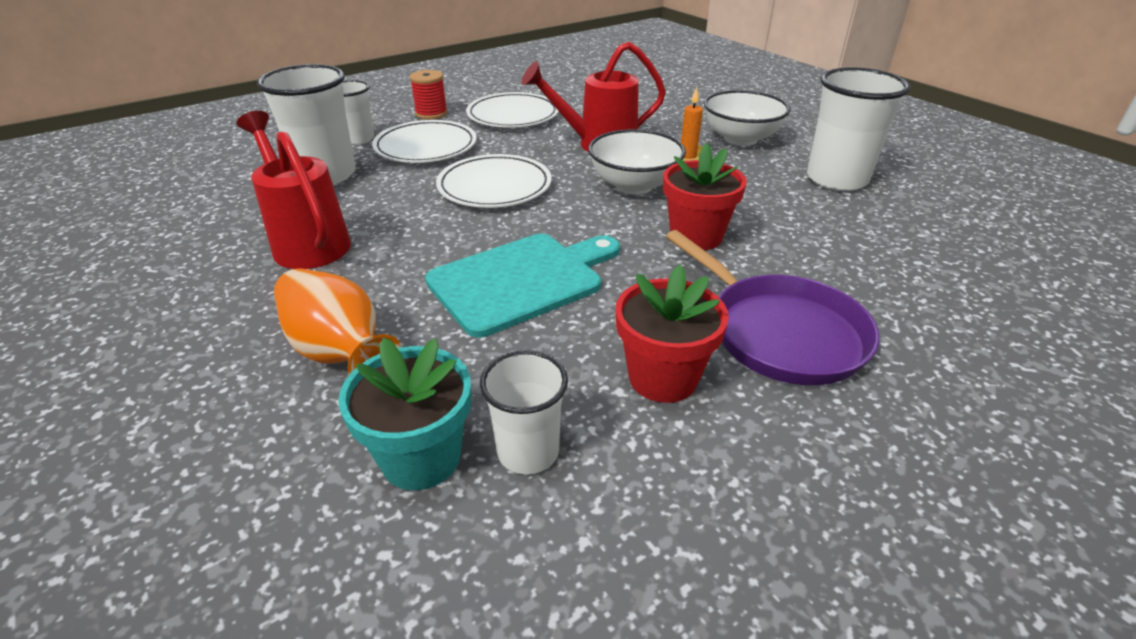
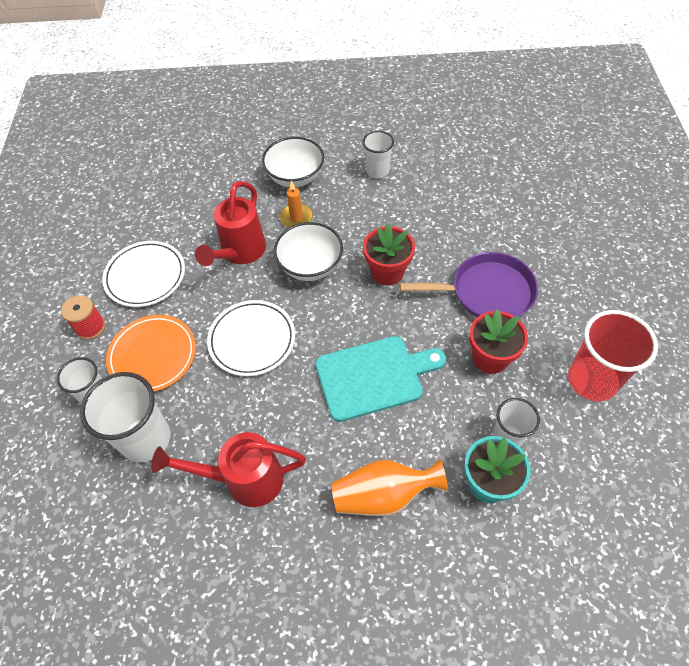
camera: 55 degrees left, 20 degrees up
(426, 147) = (153, 355): white plate -> orange plate
(521, 280) = (374, 377): turquoise cutting board -> turquoise cutting board turned 75 degrees clockwise
(759, 539) = (592, 380): none -> red cup
(836, 179) = (377, 171): white cup -> white cup, size x0.60

